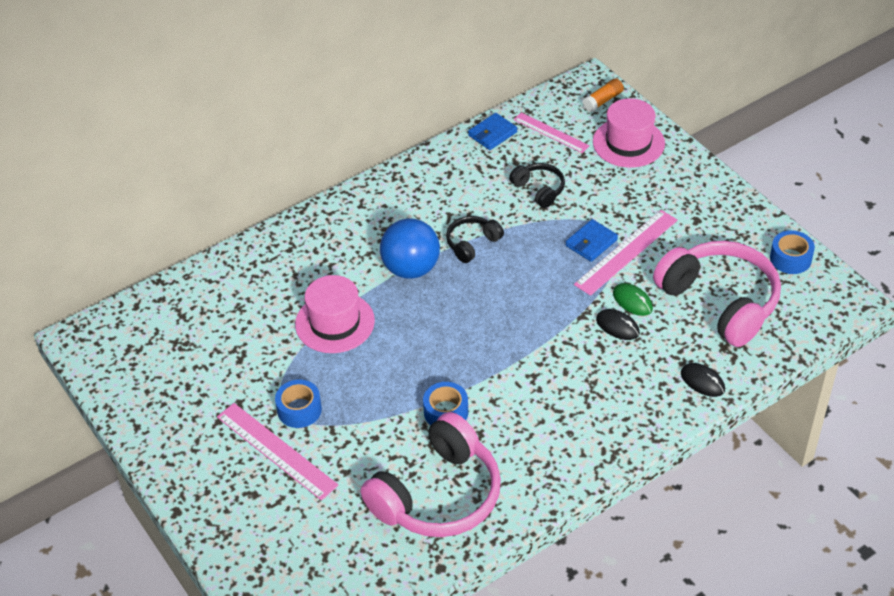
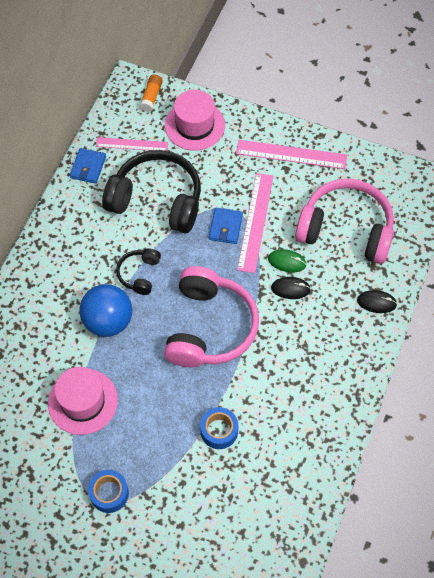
camera: 35 degrees left, 15 degrees up
(276, 451) = (116, 539): pink ruler -> pink ruler (291, 154)
(438, 495) = (260, 503): pink headphones -> pink headphones (209, 327)
(539, 189) = (157, 200): black headphones -> black headphones, size x2.09
(790, 258) = (369, 168): blue tape -> none

